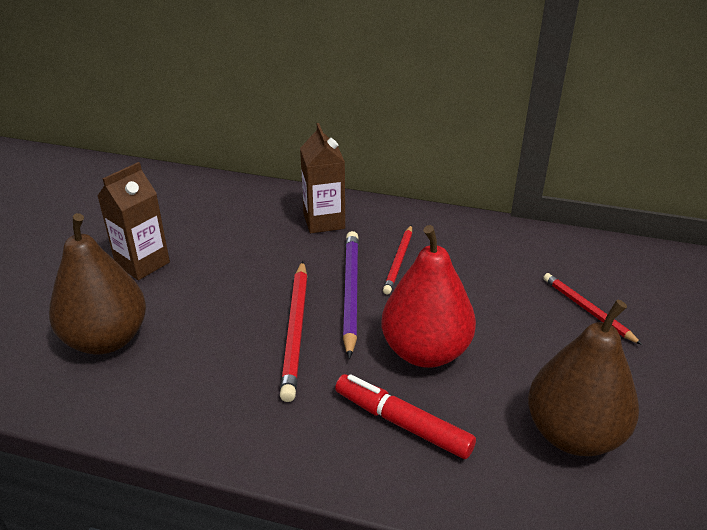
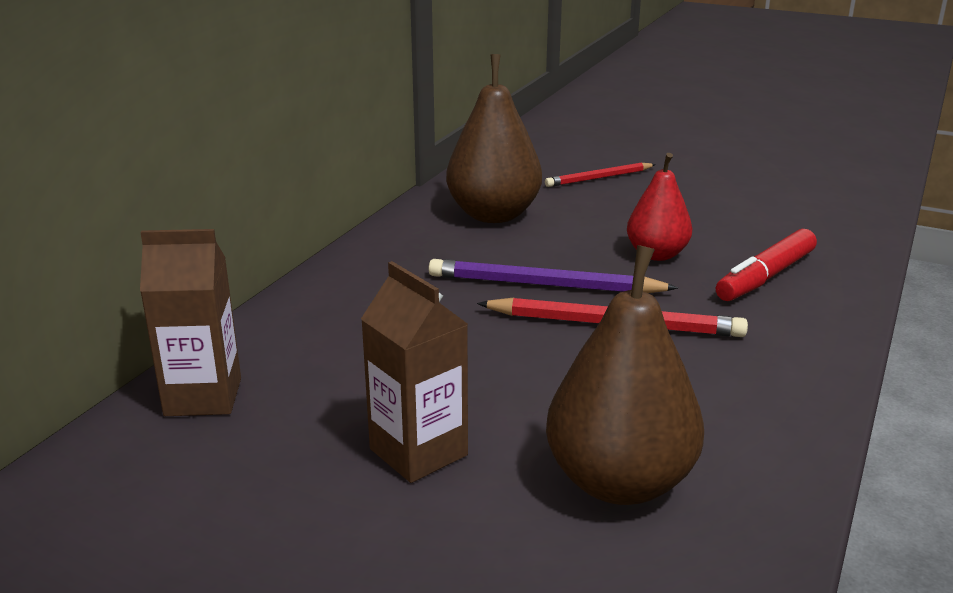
camera: 80 degrees left, 10 degrees down
(324, 221) = (373, 290): brown carton -> brown carton (203, 397)
(399, 261) = (488, 251): red pencil -> none
(425, 351) = (656, 254): red pear -> red pear, size x0.62
(573, 434) = (766, 209): brown pear -> brown pear (493, 215)

